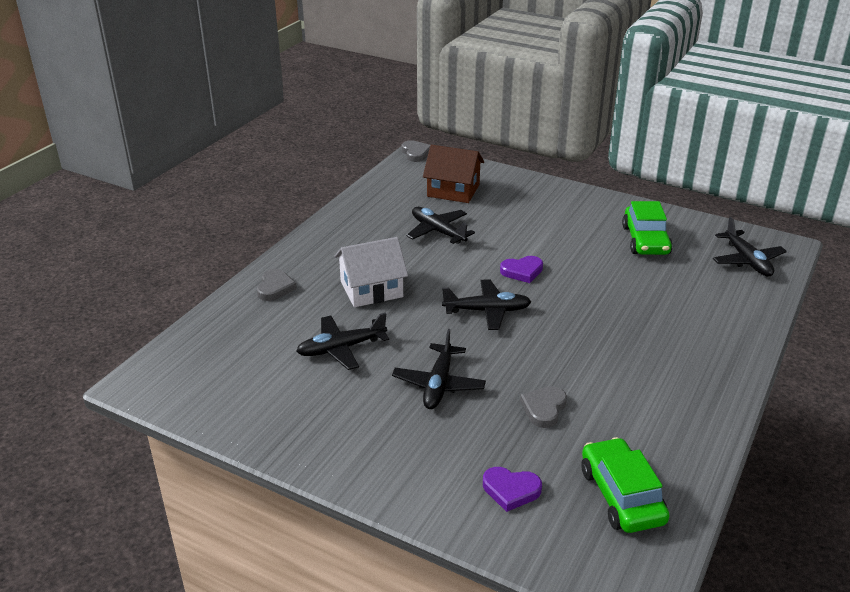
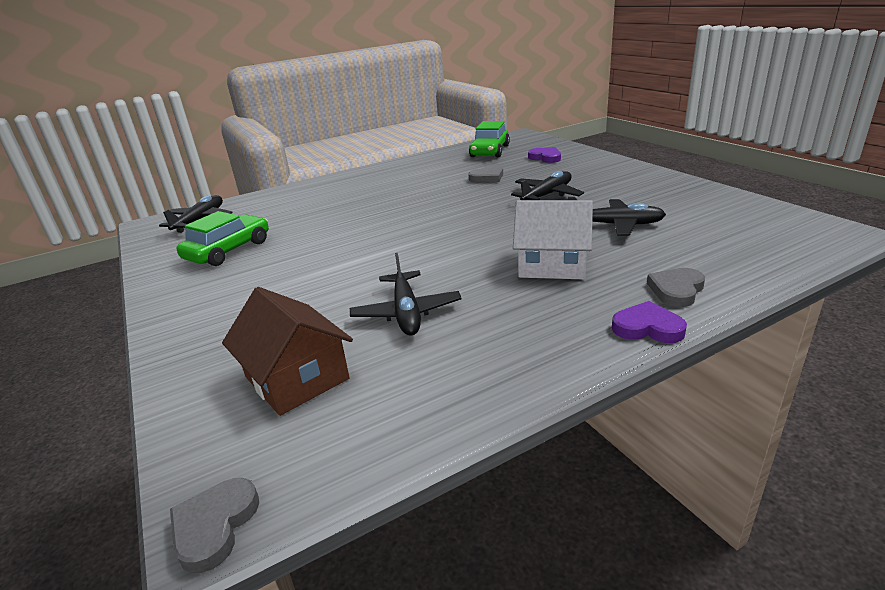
camera: 145 degrees left, 5 degrees down
(487, 311) = (456, 227): black plane -> none
(522, 271) = (380, 249): purple heart -> purple heart (647, 327)

